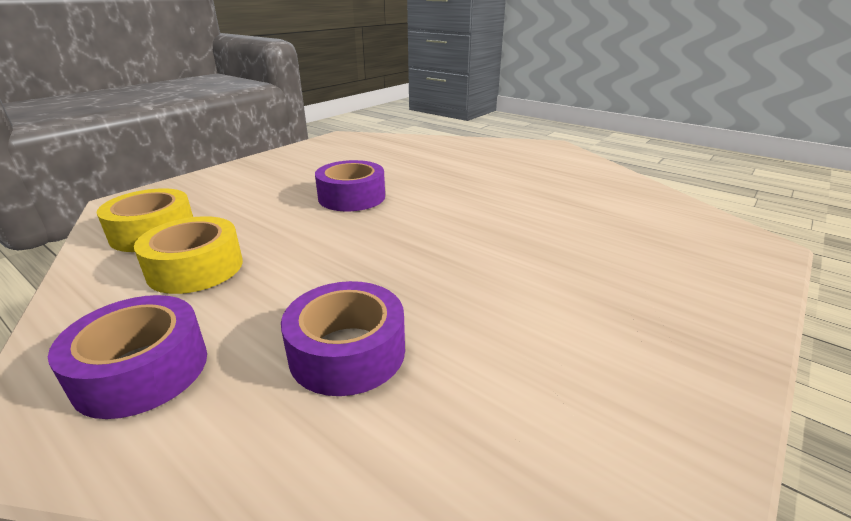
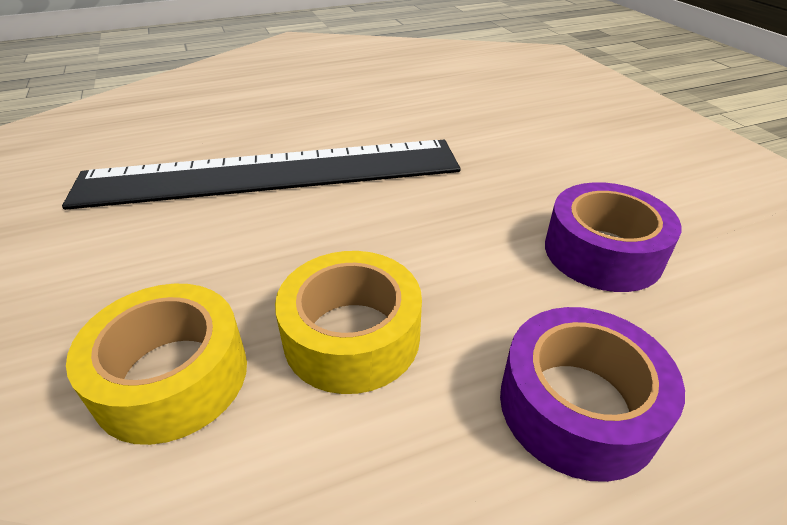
camera: 60 degrees left, 10 degrees up
(352, 197) = (272, 173): purple tape -> black ruler

